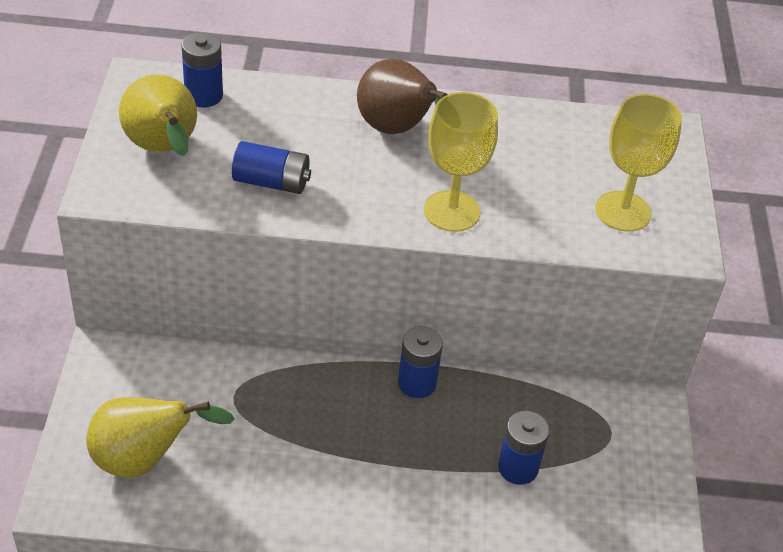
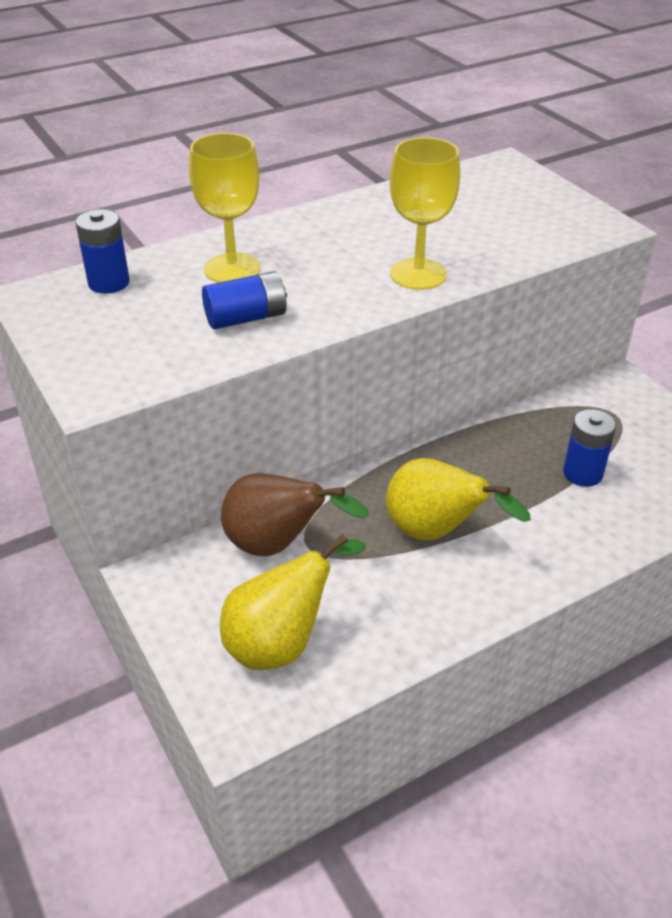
camera: 30 degrees left, 5 degrees down
(163, 150) = (117, 336): yellow pear -> yellow pear (436, 532)
(398, 131) = (309, 240): brown pear -> brown pear (277, 545)
(417, 383) = (444, 455): blue battery -> none
(623, 211) = (538, 222): yellow goblet -> yellow goblet (232, 269)

